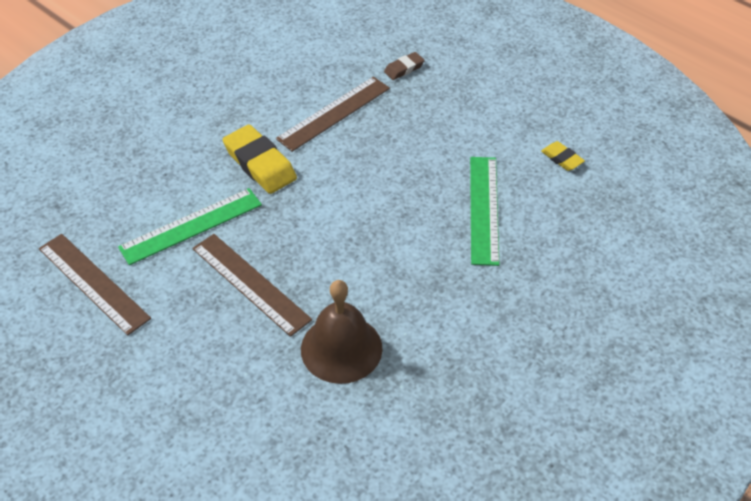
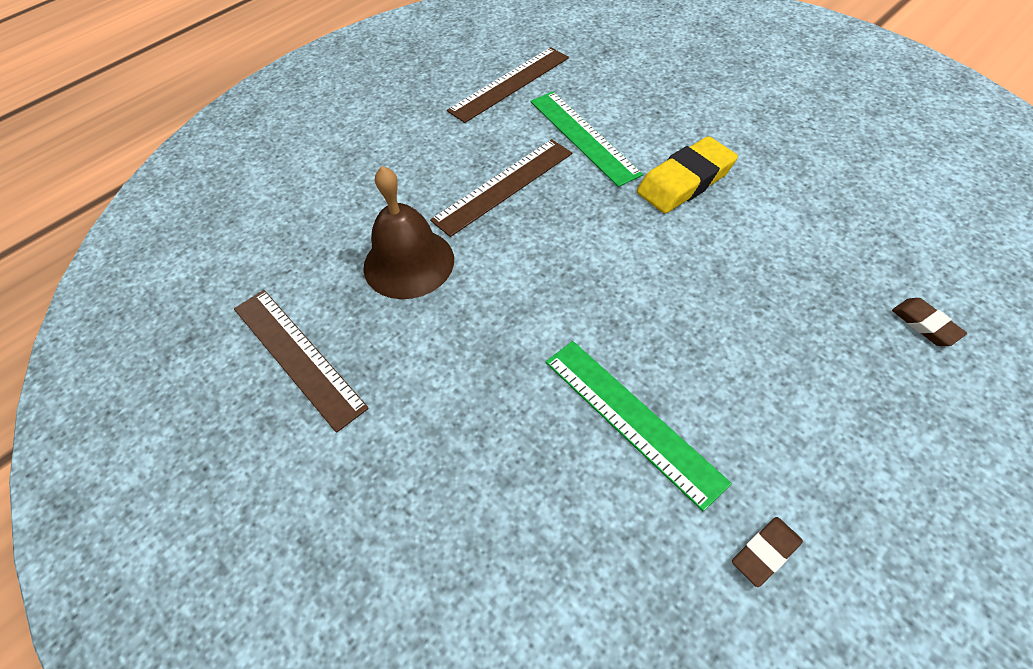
camera: 95 degrees right, 5 degrees up
(334, 113) = (795, 245): brown ruler -> brown ruler (298, 356)
(484, 209) = (632, 419): green ruler -> green ruler turned 45 degrees clockwise
(562, 159) = (765, 553): yellow eraser -> brown eraser

